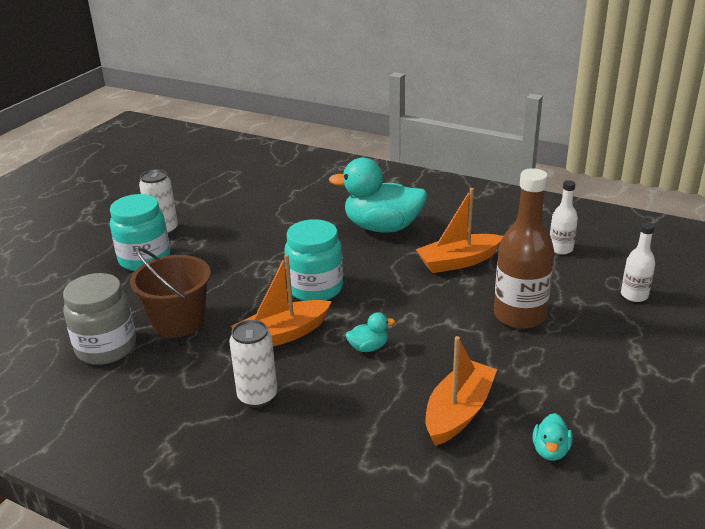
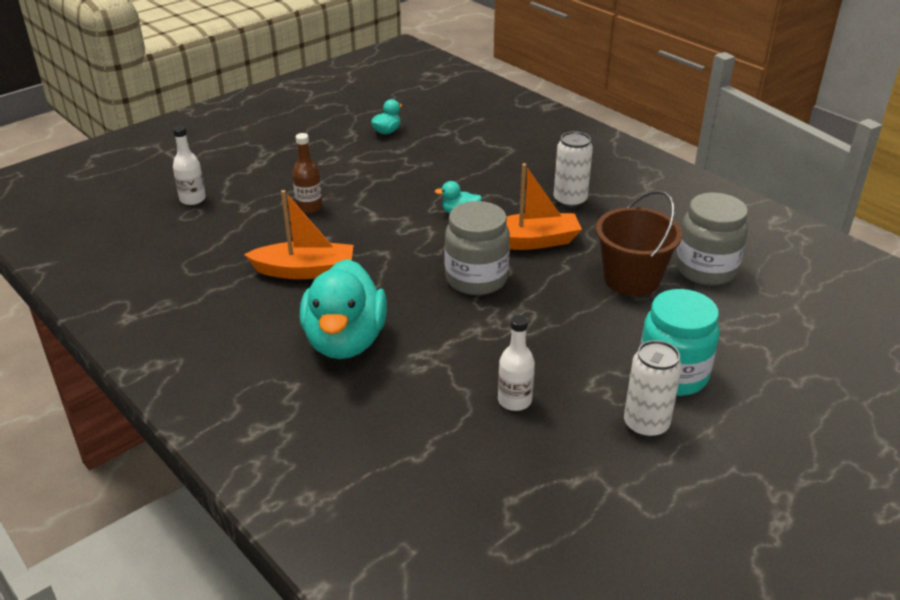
camera: 160 degrees left, 5 degrees up
(315, 289) = (476, 279): turquoise jar -> grey jar
(382, 227) = (345, 341): turquoise duck -> turquoise duck turned 60 degrees clockwise
(458, 412) = (425, 160): orange boat -> none
(519, 316) = (309, 207): brown bottle -> brown bottle, size x0.53
(560, 249) = (187, 257): white bottle -> white bottle (514, 400)

